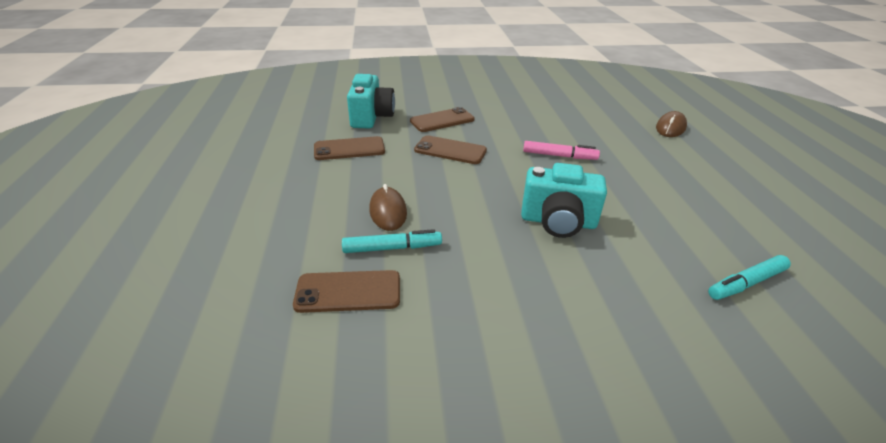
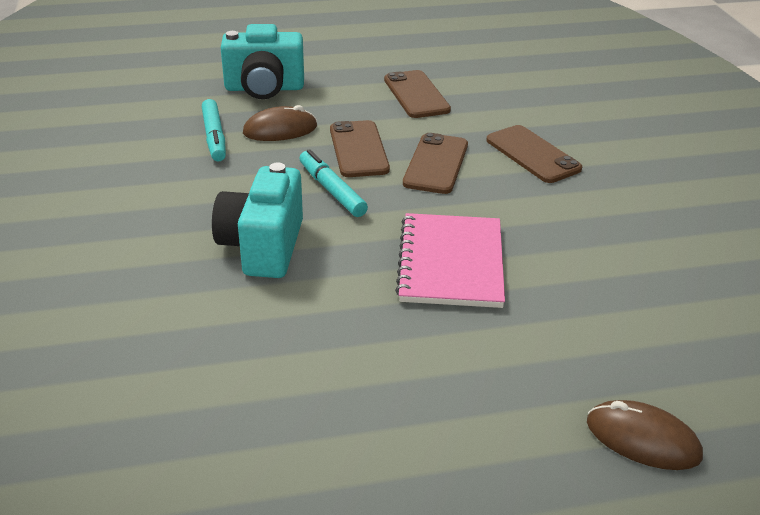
camera: 85 degrees right, 0 degrees up
(348, 291) = (153, 121): brown phone -> brown phone (358, 149)
(371, 117) = (514, 100): turquoise camera -> turquoise camera (264, 88)
(559, 156) = (450, 263): pink marker -> pink notebook
(746, 283) = (117, 402): turquoise marker -> turquoise marker (331, 190)

